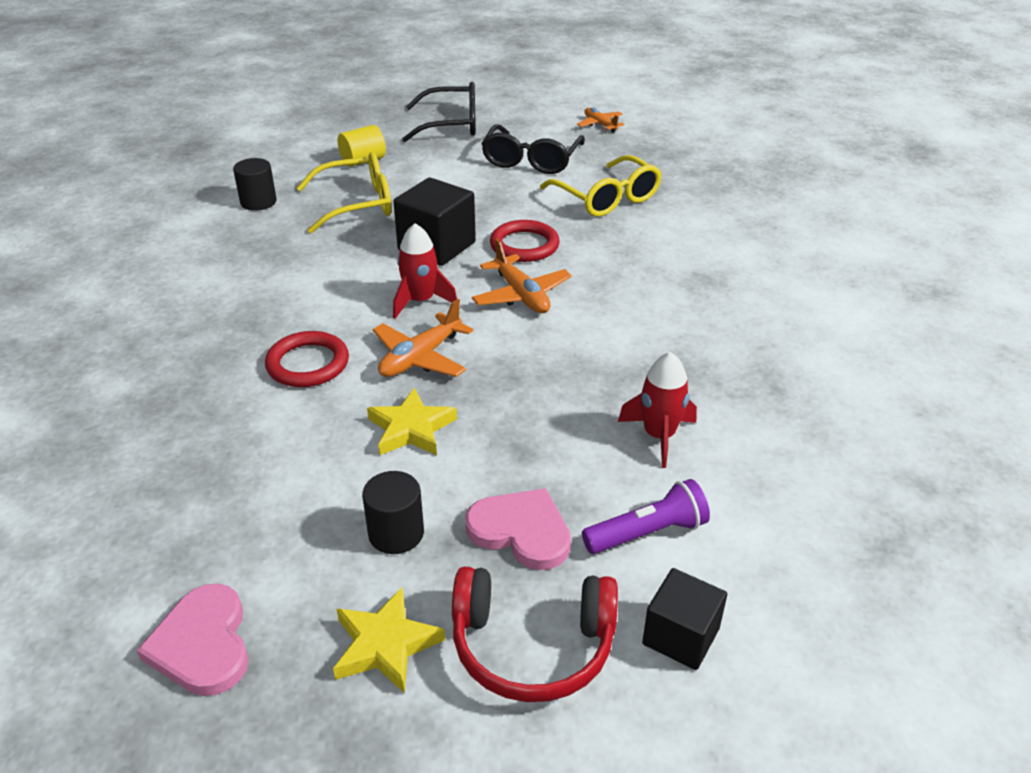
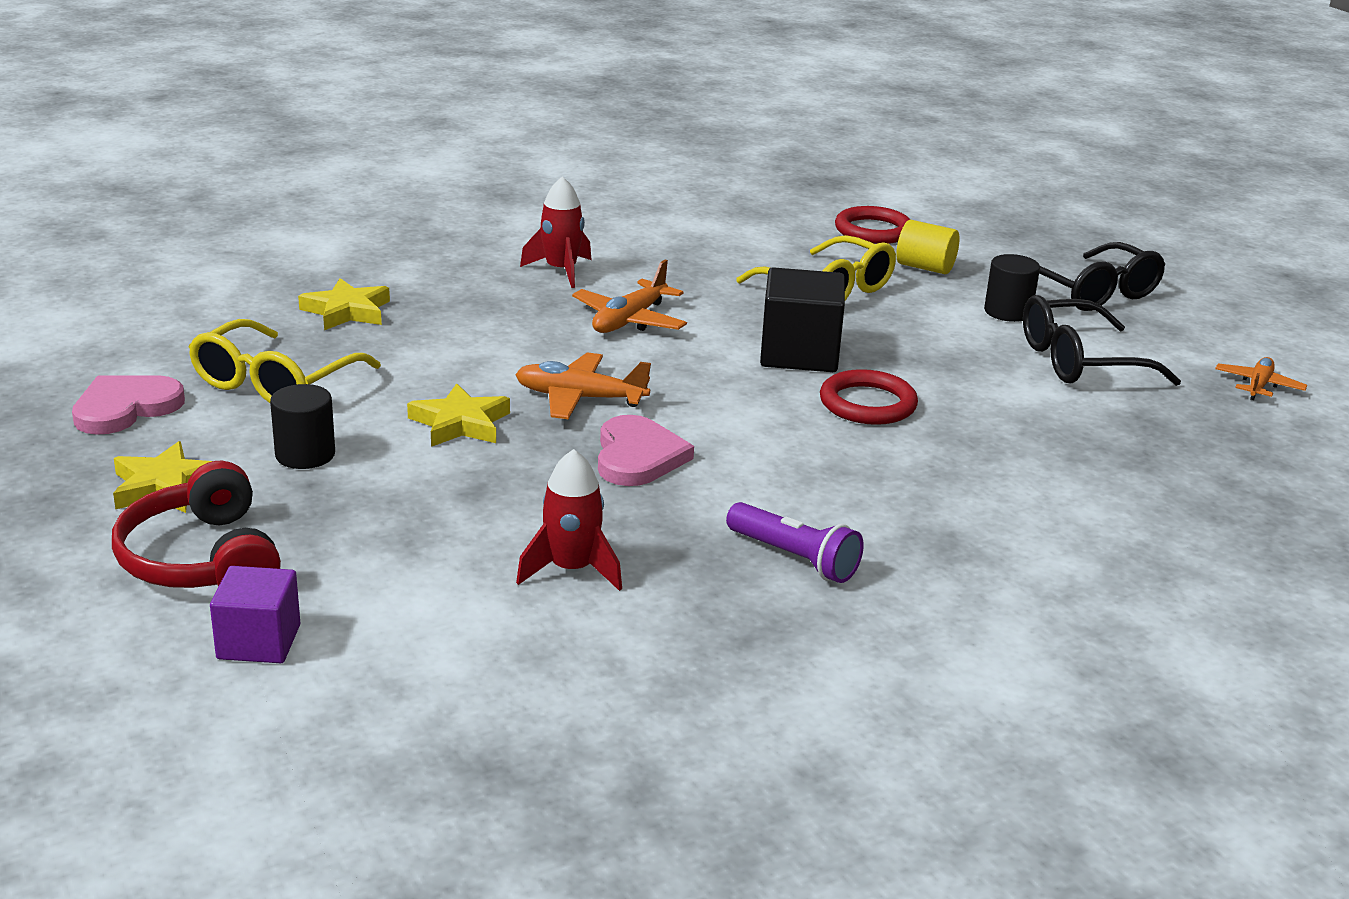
camera: 60 degrees right, 10 degrees down
(148, 438) = (347, 311): none -> yellow star
(258, 202) = (764, 242): black cylinder -> black cylinder (1008, 312)
(308, 364) = (514, 346): red ring -> red ring (873, 231)
(420, 301) = (681, 372): red rocket -> red rocket (561, 271)
(521, 295) = (759, 426): orange plane -> orange plane (629, 320)
(521, 531) = (352, 518): pink heart -> pink heart (638, 456)
(607, 198) = (1057, 433): yellow glasses -> yellow glasses (274, 383)
(647, 533) = (400, 593): purple flashlight -> purple flashlight (794, 558)
(680, 636) = (259, 642): black cube -> purple cube

